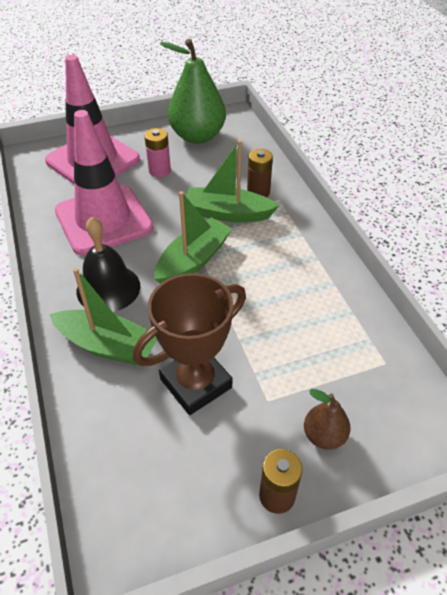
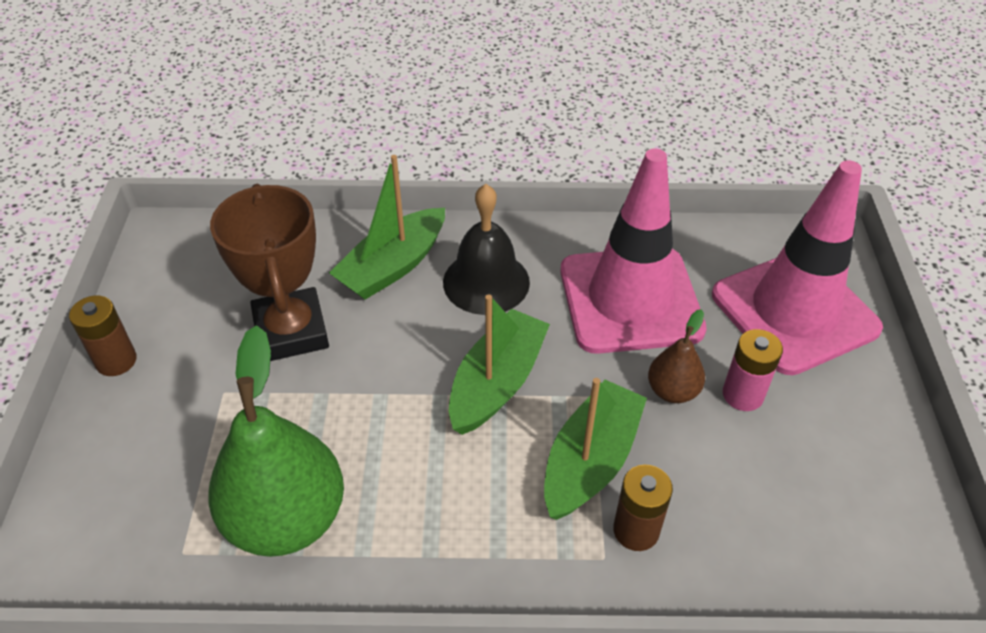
camera: 110 degrees right, 0 degrees up
(193, 260) = (497, 383): green boat -> green boat turned 120 degrees counterclockwise
(197, 136) = (854, 485): green pear -> green pear (286, 518)
(324, 435) = (142, 430): brown pear -> brown pear (672, 391)

